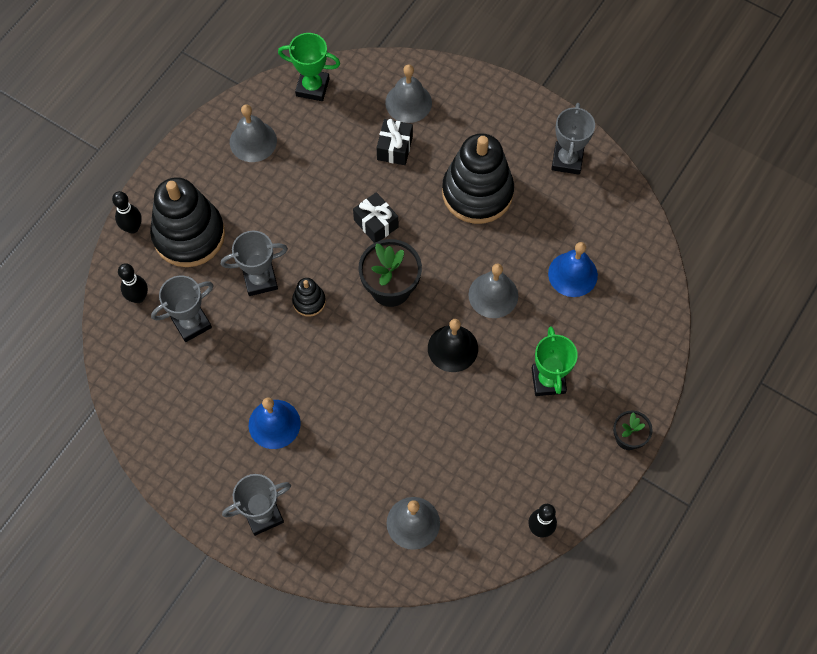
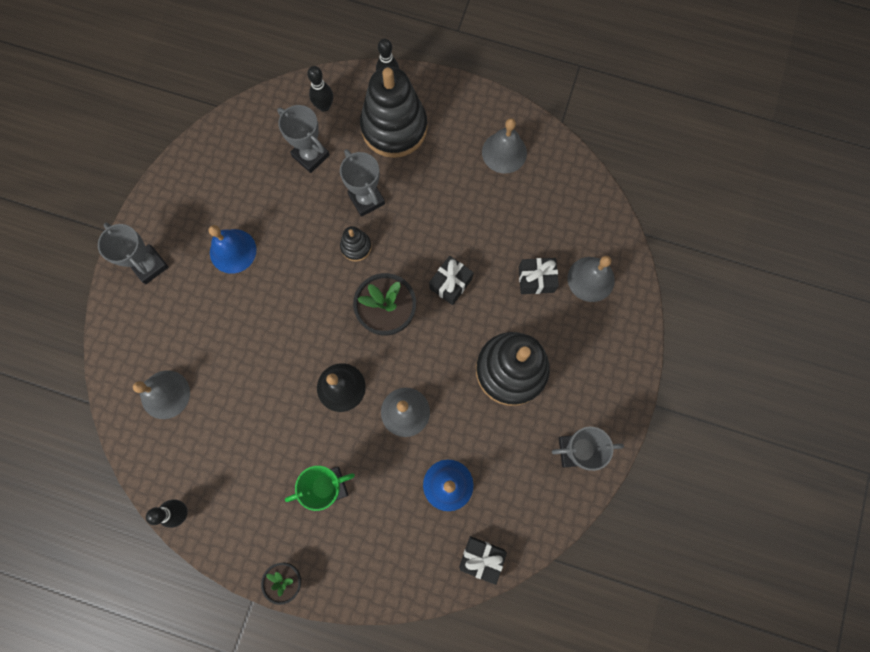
camera: 75 degrees right, 10 degrees up
(312, 87) = (578, 187): green trophy -> none
(646, 262) = (481, 558): none -> black gift

